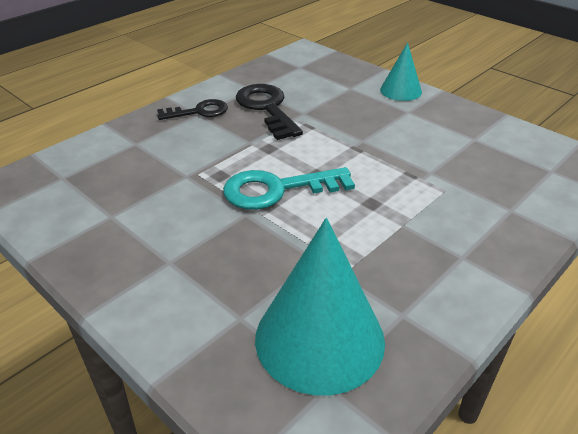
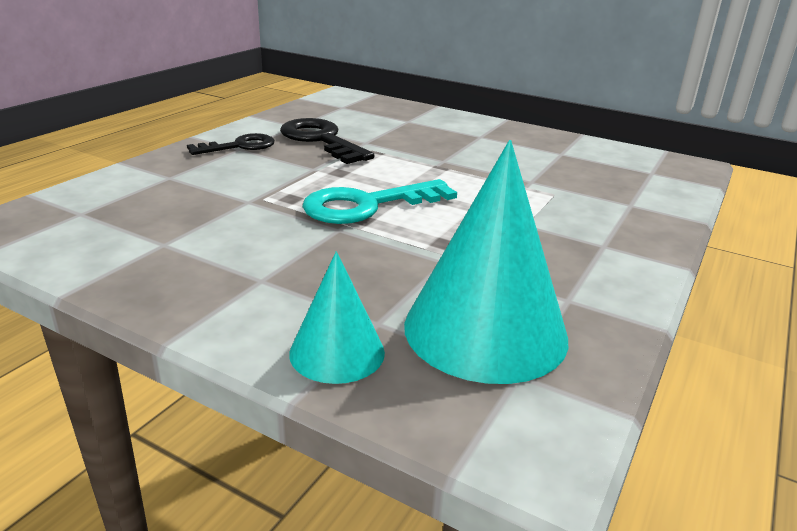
camera: 15 degrees left, 10 degrees down
(400, 90) = (464, 120): turquoise cone -> turquoise cone (337, 352)

